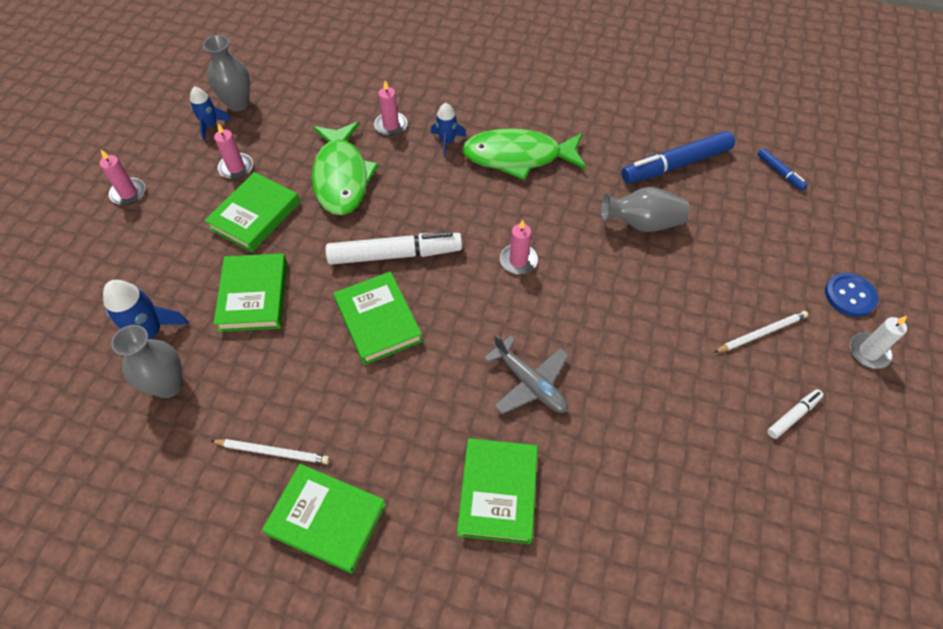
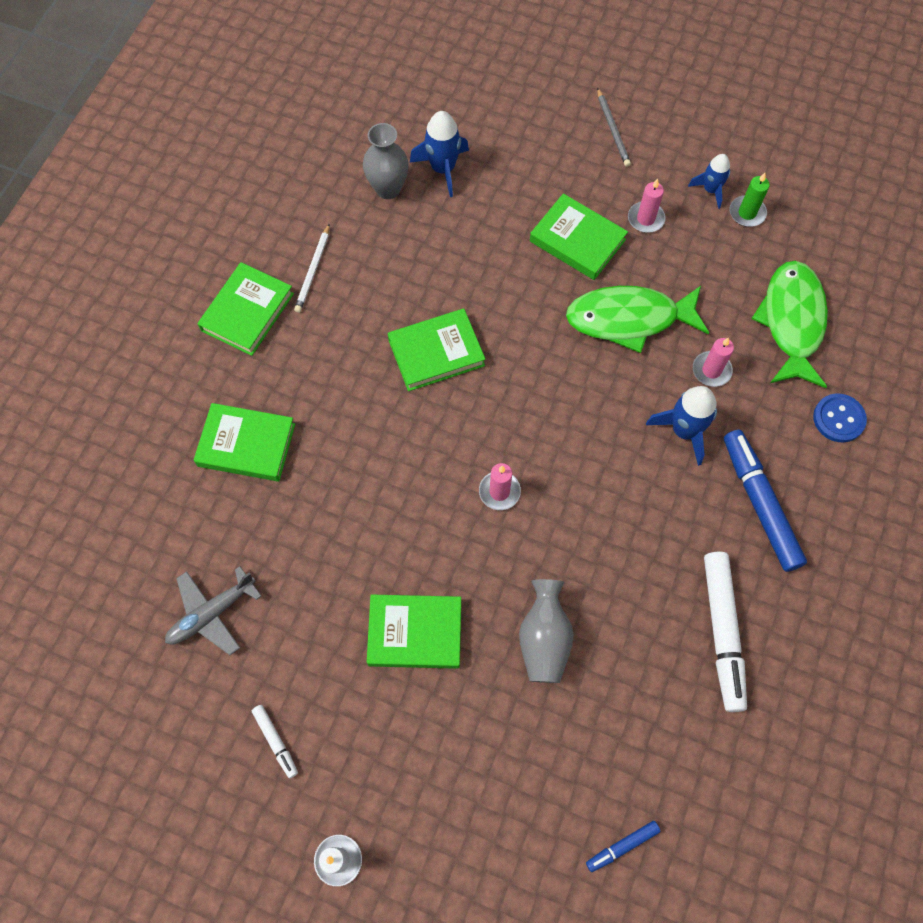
camera: 95 degrees right, 10 degrees up
(128, 193) = (613, 129): pink candle -> grey pencil
(238, 103) = (747, 213): grey vase -> green candle
(254, 295) = (476, 246): green book -> green book (415, 633)
(395, 255) = (517, 369): white marker -> white marker (722, 632)
(447, 142) = (684, 431): blue rocket -> blue rocket, size x1.53
(518, 157) = (657, 510): green fish -> green fish (791, 322)
(530, 383) = (349, 485): grey plane -> grey plane (211, 614)
(676, 165) = (639, 704): blue marker -> blue marker (759, 503)
(761, 333) = (378, 739): white pencil -> none
(849, 296) = (416, 868): blue button -> blue button (838, 419)

